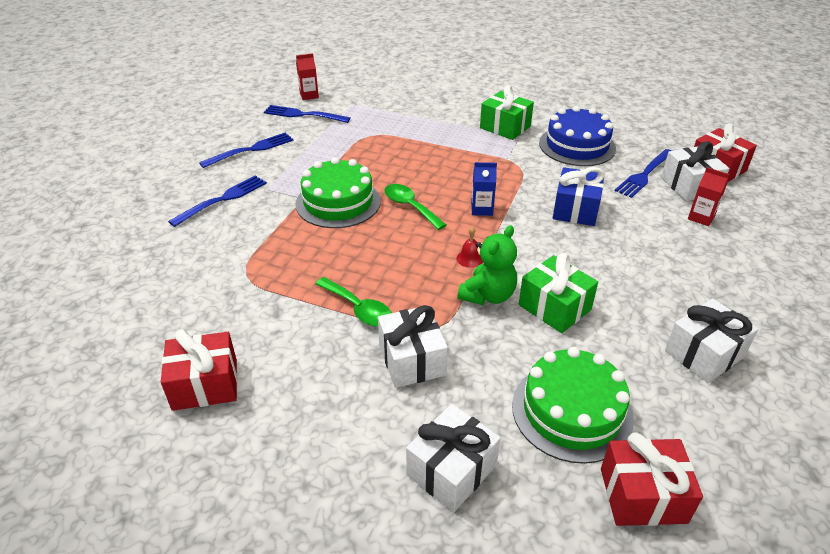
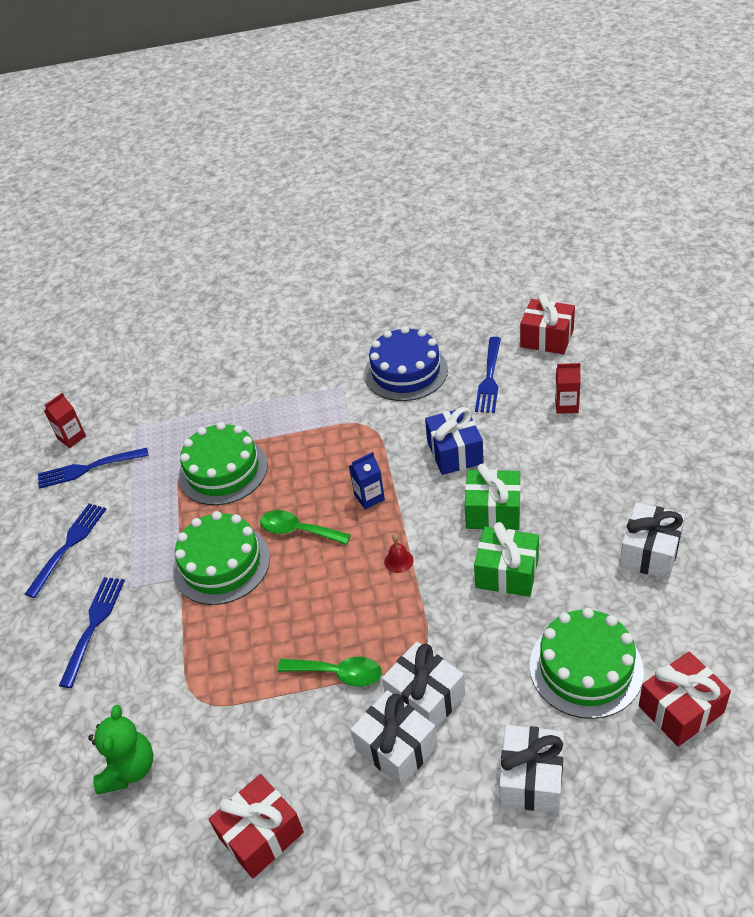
camera: 25 degrees left, 5 degrees up
(389, 150) = (223, 470): none -> green cake
(488, 295) = (443, 592): green teddy bear -> green teddy bear (129, 769)
(505, 127) = (320, 381): green gift -> green gift (493, 511)
(689, 186) = (536, 372): white gift -> white gift (396, 748)

